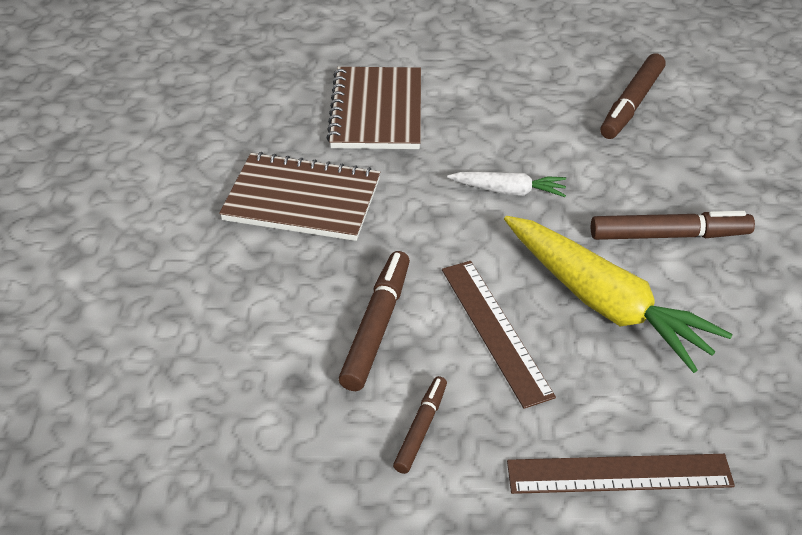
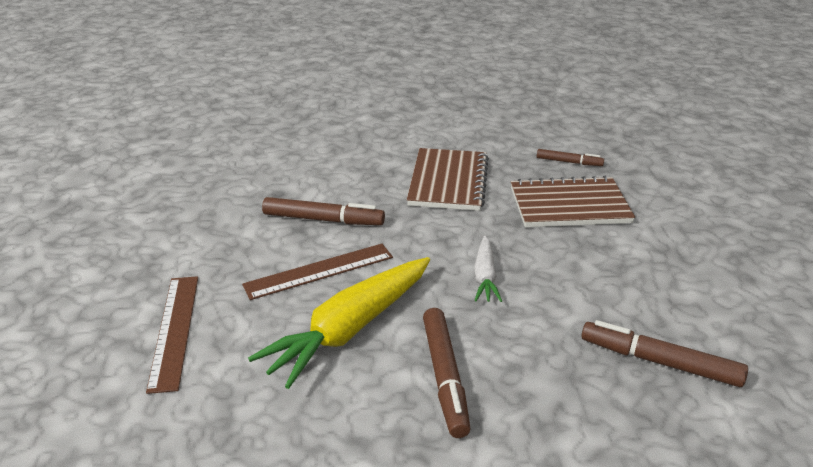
camera: 85 degrees right, 10 degrees down
(421, 428) = (232, 241): brown marker -> brown marker (569, 162)

